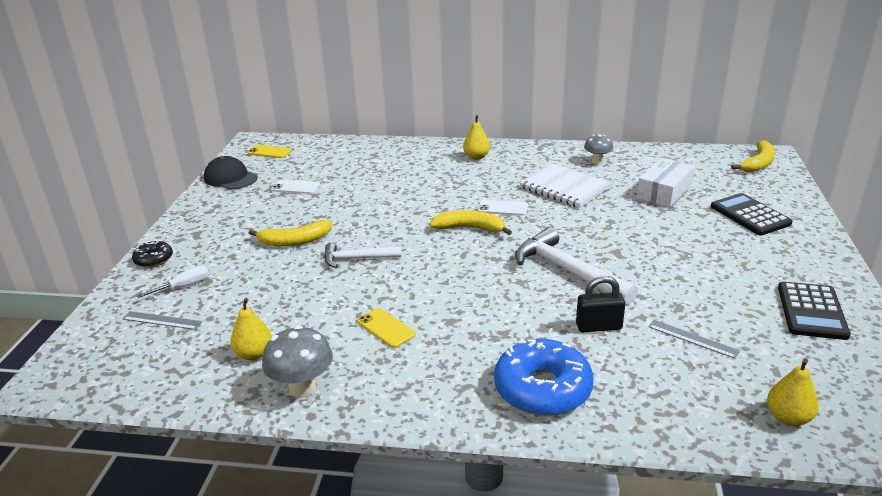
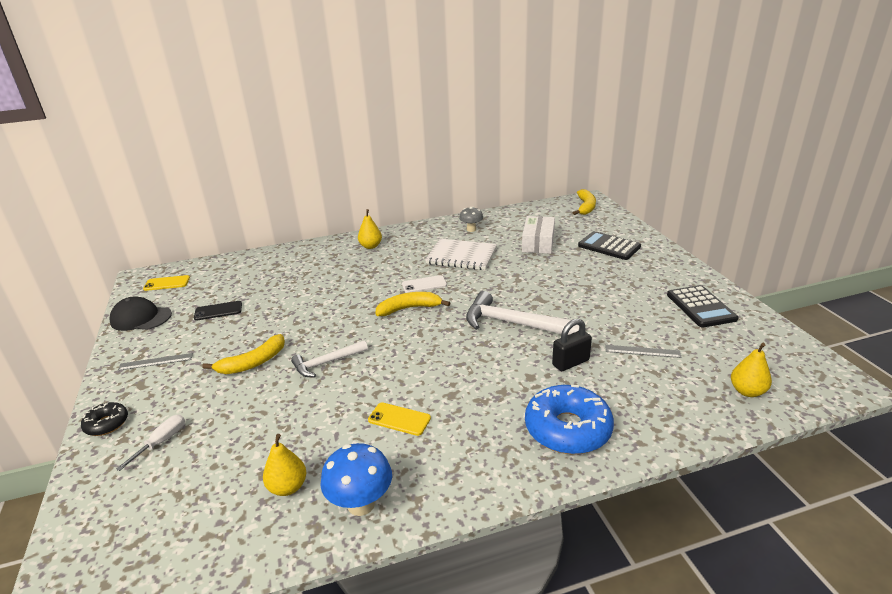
camera: 25 degrees left, 0 degrees up
(162, 320) = (160, 486): grey ruler -> grey ruler (156, 361)
(296, 187) = (218, 311): white phone -> black phone
(302, 388) = (361, 504): grey mushroom -> blue mushroom

